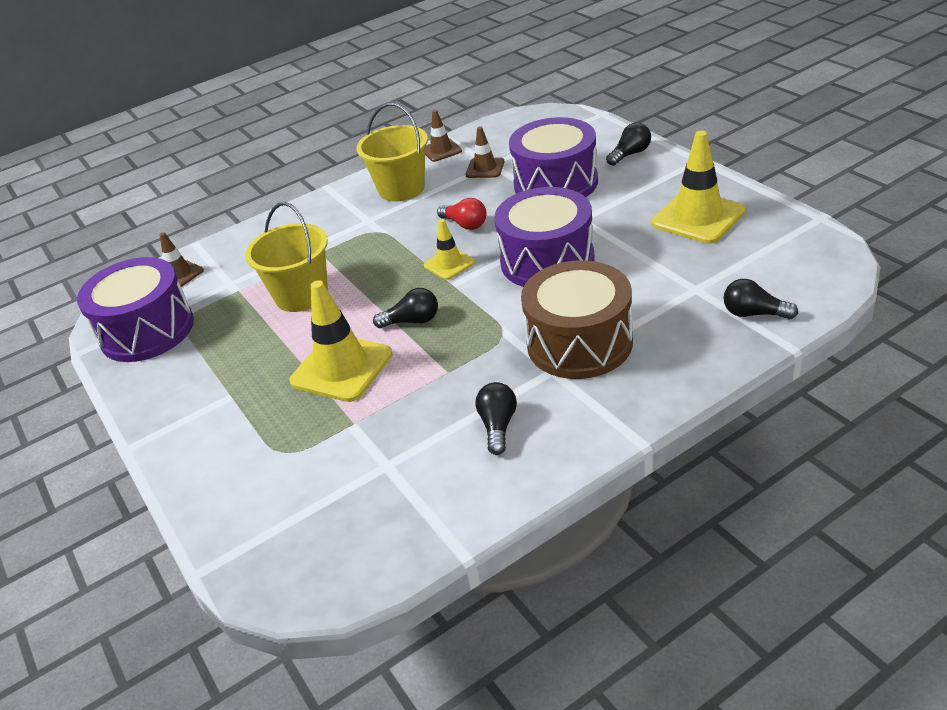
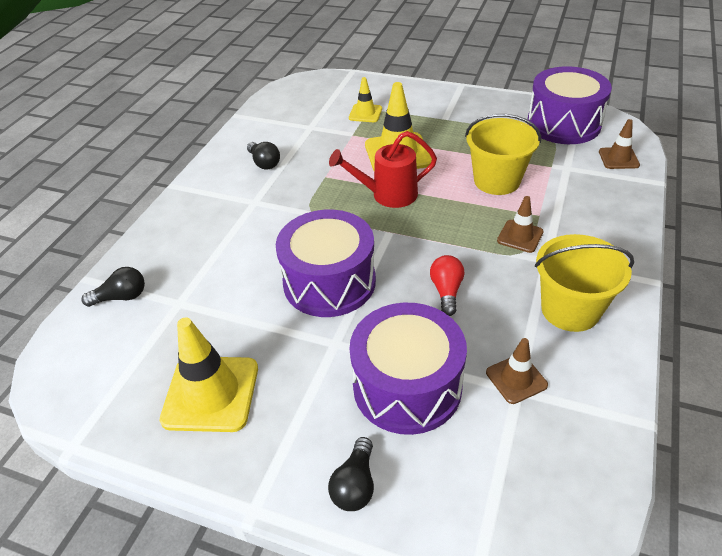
camera: 140 degrees right, 5 degrees up
(412, 321) = (387, 195): black light bulb -> red watering can
(441, 150) = (609, 390): brown traffic cone -> brown traffic cone (520, 236)
(449, 264) = (413, 247): yellow traffic cone -> yellow traffic cone (365, 113)
(465, 224) = (446, 291): red light bulb -> red light bulb turned 90 degrees clockwise
(579, 343) = (248, 225): brown drum -> none

